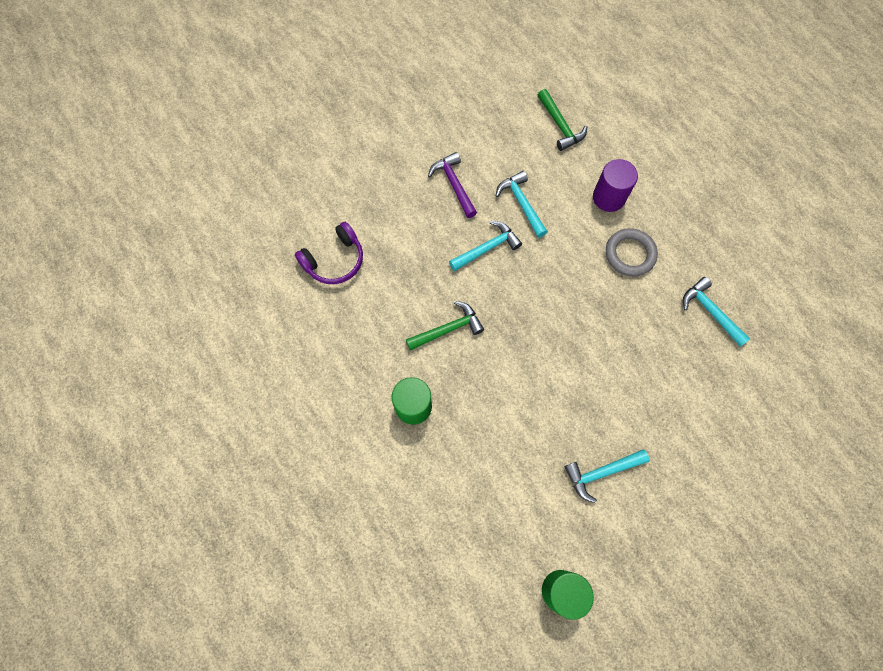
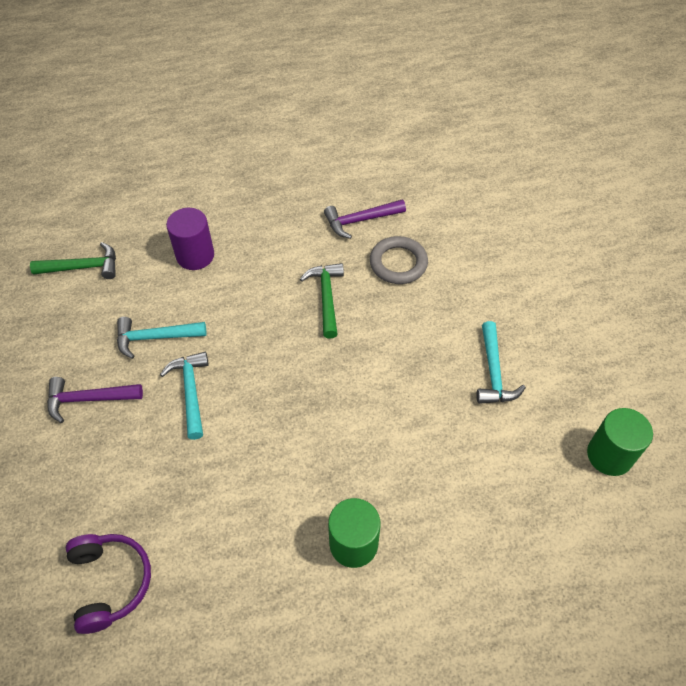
camera: 70 degrees left, 15 degrees down
(448, 329) = (272, 470): green hammer -> green hammer (326, 297)
(630, 254) = (268, 261): grey ring -> grey ring (398, 263)
(710, 312) = (360, 220): turquoise hammer -> purple hammer

